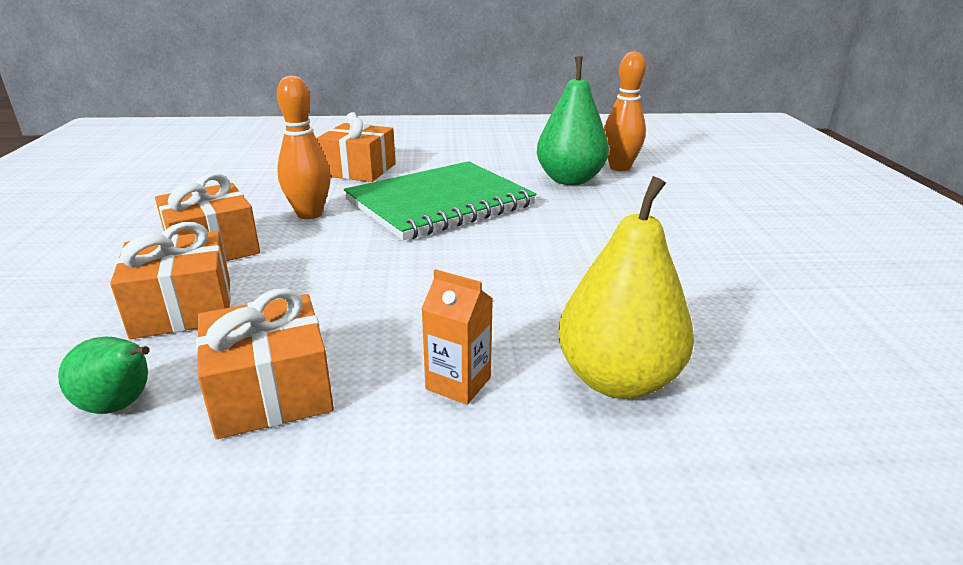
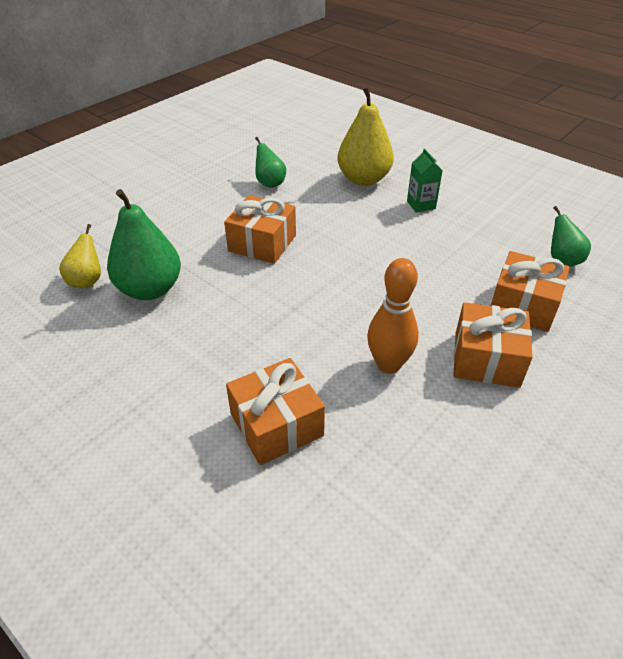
camera: 135 degrees left, 15 degrees up
(271, 391) = (496, 236): orange gift -> orange gift (262, 243)
(440, 203) = (280, 319): green notebook -> none
(458, 383) = (421, 205): orange carton -> green carton
(619, 168) = (87, 281): orange bowling pin -> yellow pear
(707, 297) = (270, 183): none -> green pear

